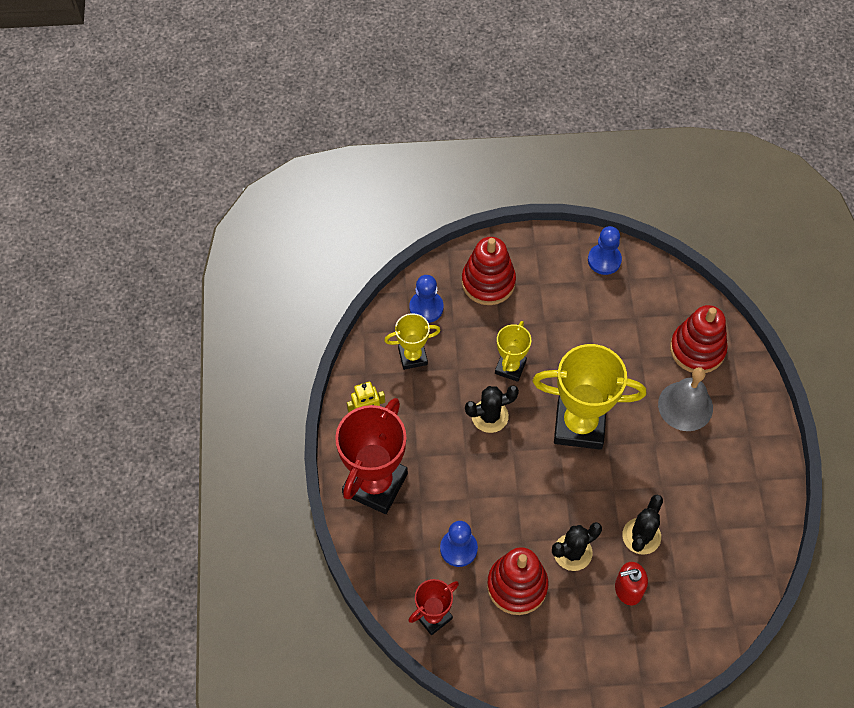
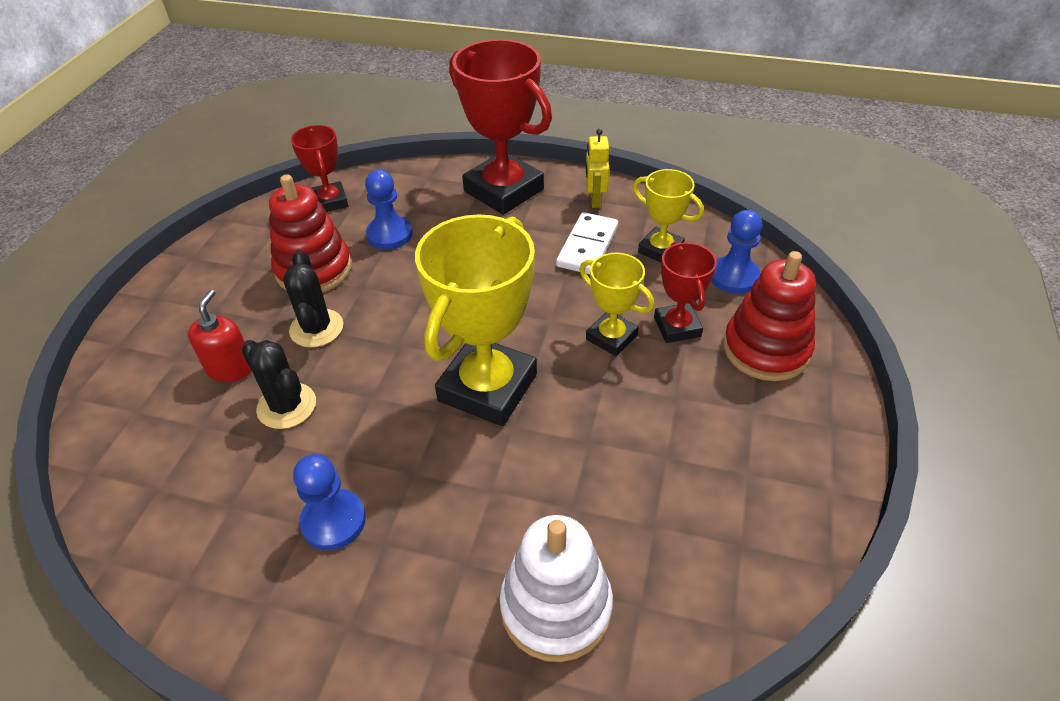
camera: 110 degrees right, 15 degrees down
(412, 356) = (660, 250): yellow trophy -> yellow trophy turned 60 degrees counterclockwise
(425, 404) = (587, 246): none -> white domino
(487, 332) = (677, 327): none -> red trophy
(490, 416) = (545, 299): black cactus -> none
(604, 260) = (788, 518): blue pawn -> blue pawn (333, 521)
(685, 406) = (454, 541): grey bell -> none
(697, 349) = (556, 607): red stacking toy -> white stacking toy

